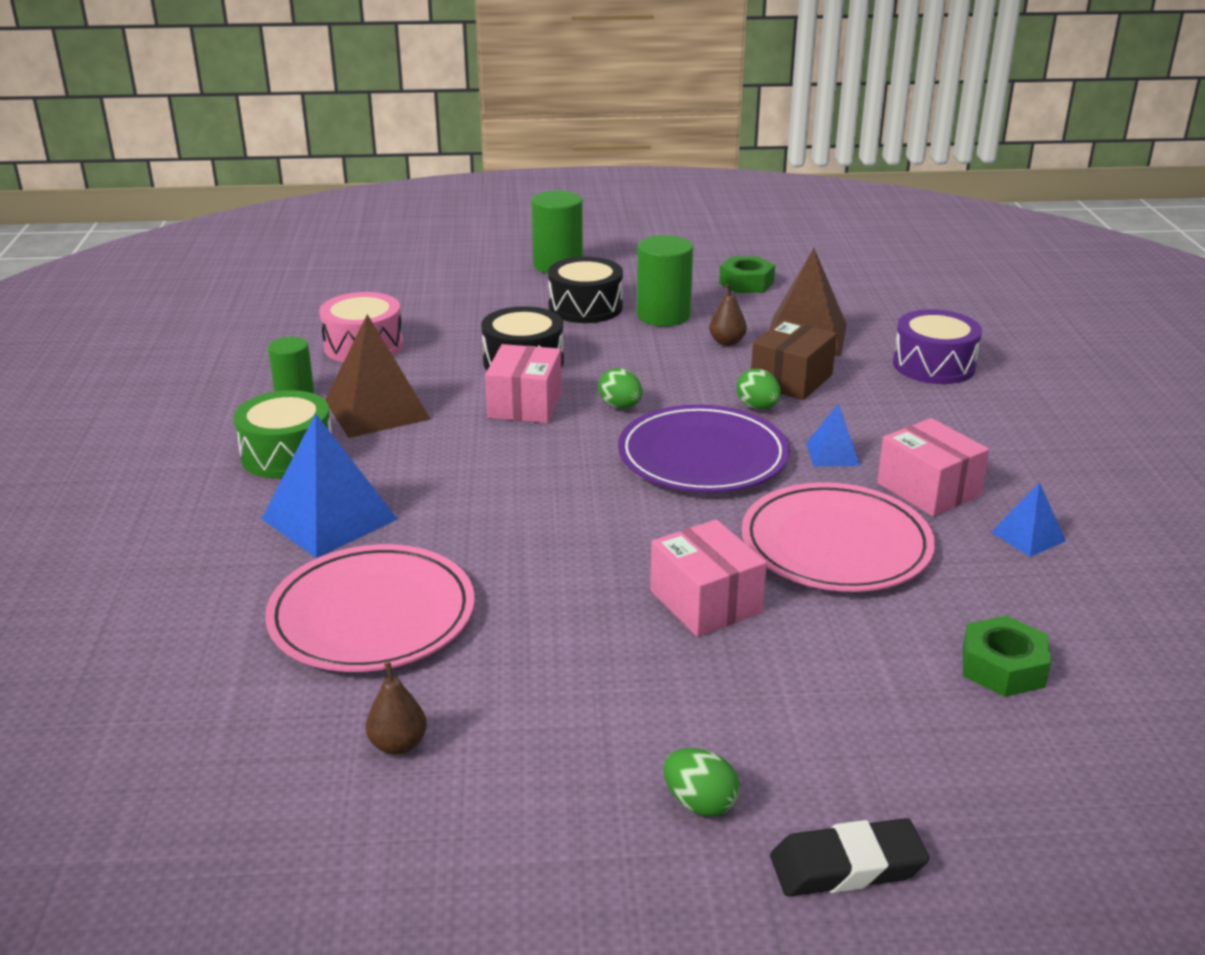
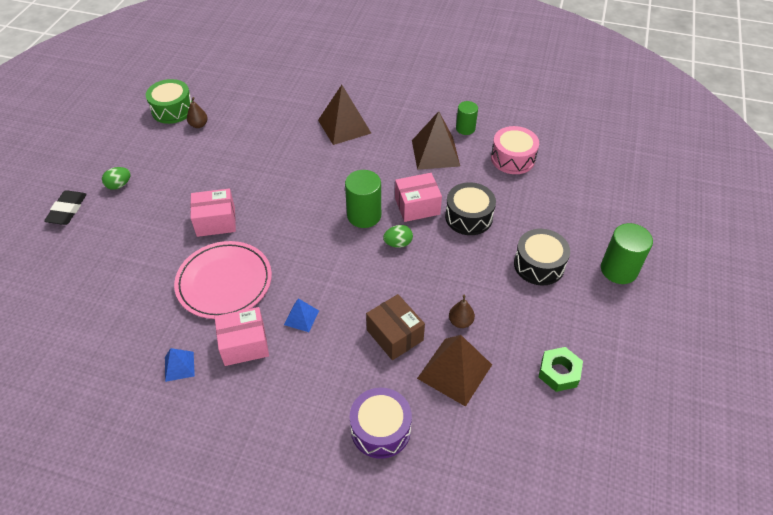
camera: 110 degrees right, 20 degrees up
(287, 454) = (405, 120): green drum -> green drum (172, 110)
(329, 519) = (344, 126): blue pyramid -> brown pyramid
(372, 615) = (271, 129): pink plate -> none
(525, 404) = (417, 206): pink box -> pink box turned 45 degrees counterclockwise
(663, 315) = (514, 302): green cylinder -> green cylinder (364, 215)
(702, 456) = (329, 260): purple plate -> none
(757, 407) = (369, 304): green egg -> none
(1002, 667) = (109, 301): green nut -> none

